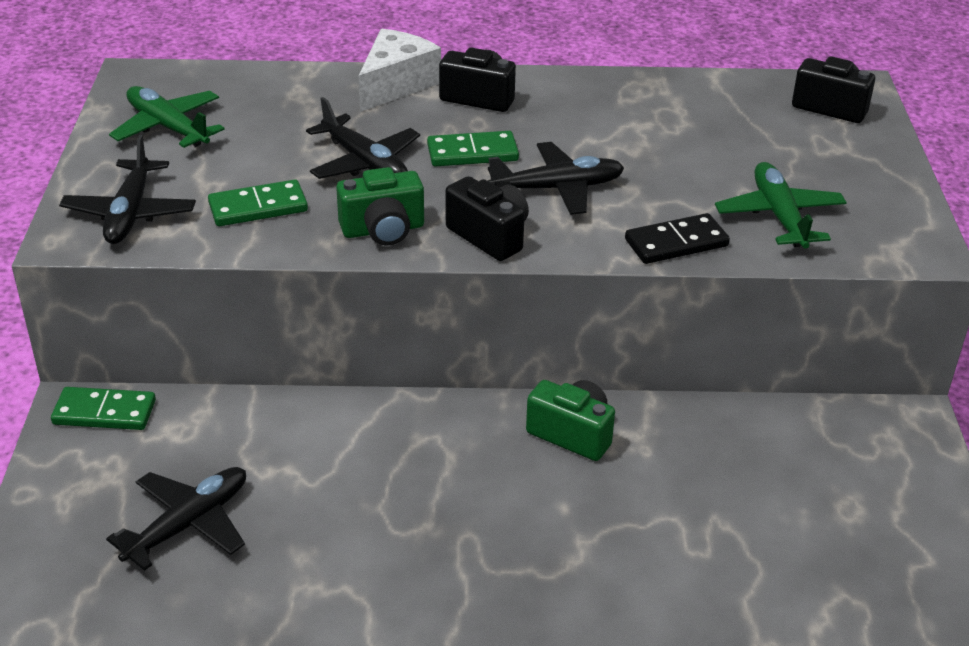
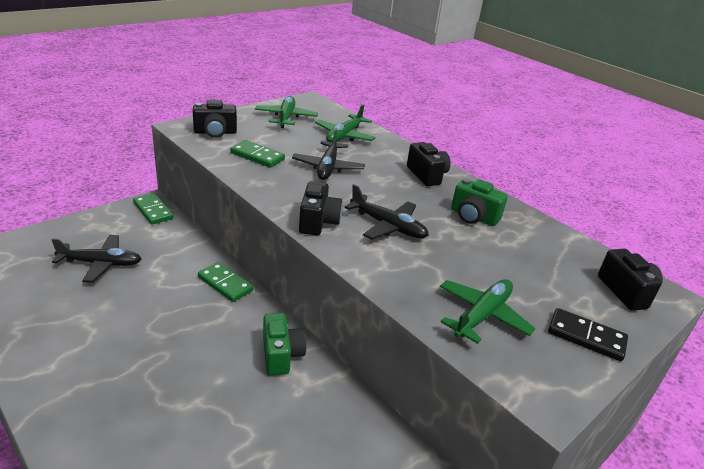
camera: 45 degrees right, 5 degrees down
(130, 213) = (215, 132): black plane -> black camera
(293, 105) = (344, 136): none -> green plane
(383, 230) = (282, 191): green camera -> green camera (473, 217)
(396, 84) = (400, 152): white cheese -> none
(472, 153) = (379, 191): green domino -> green domino (225, 284)
(676, 243) = (397, 285): black domino -> black domino (586, 337)

